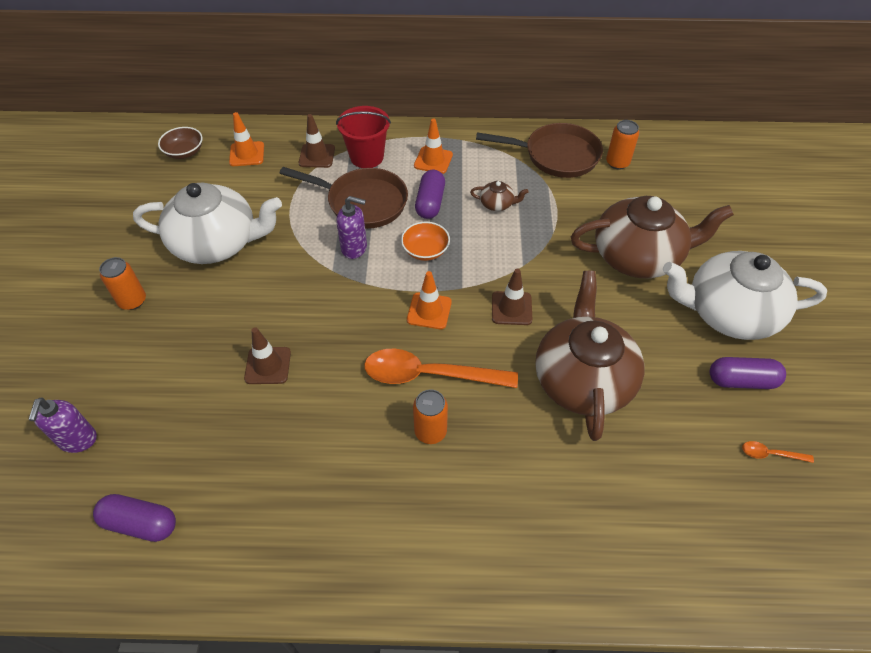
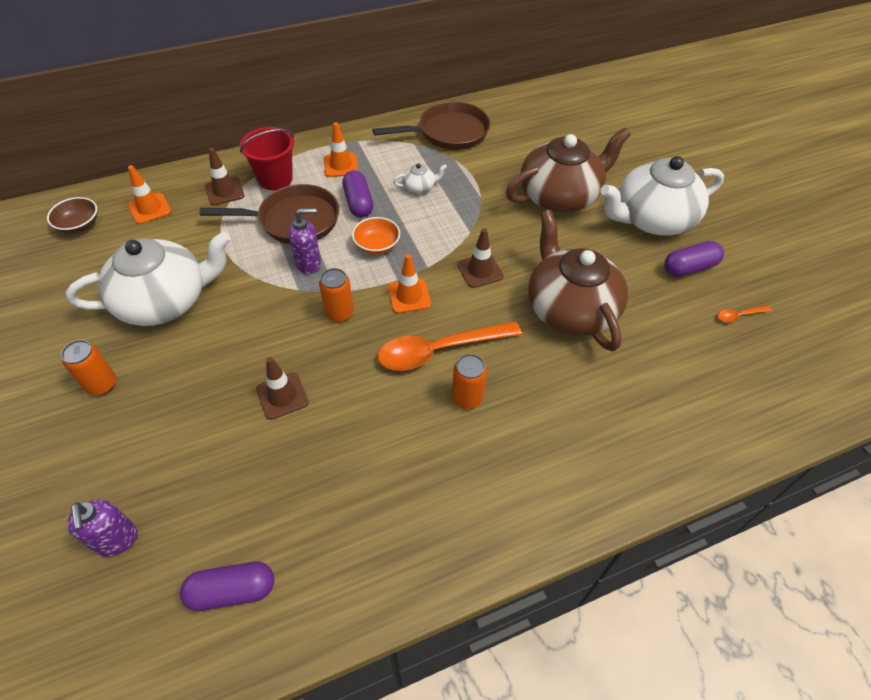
camera: 25 degrees left, 0 degrees up
(497, 204) = (419, 187): brown teapot -> white teapot
(617, 163) = (502, 125): orange can -> orange can (339, 313)

